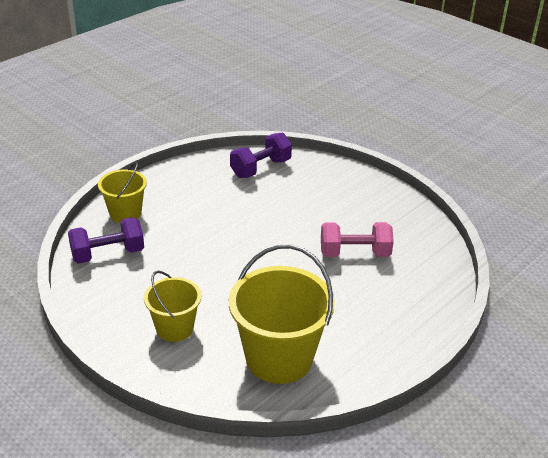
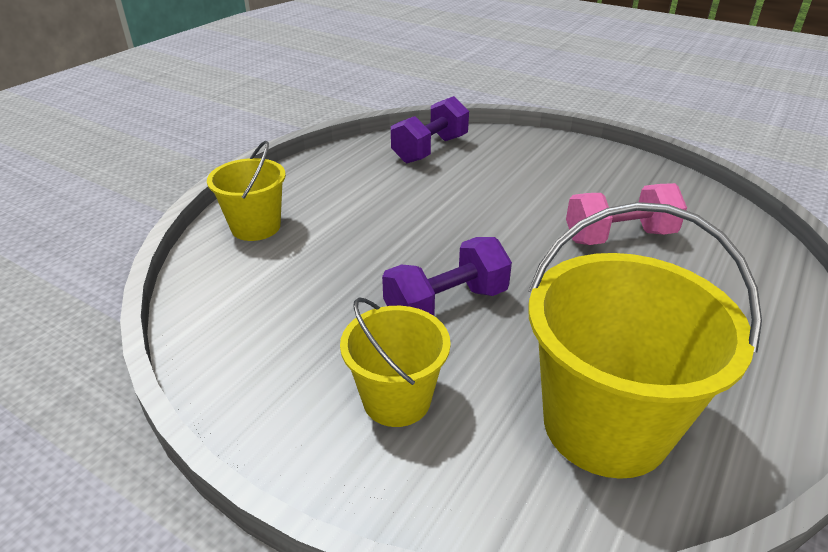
camera: 10 degrees left, 0 degrees up
(108, 254) = (242, 290): purple dumbbell -> purple dumbbell (446, 305)

